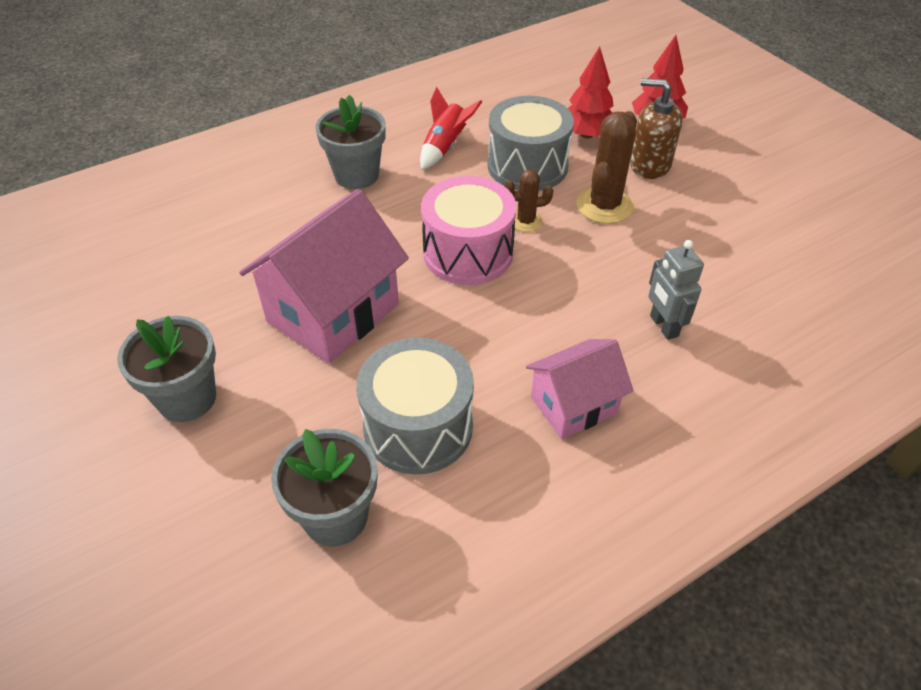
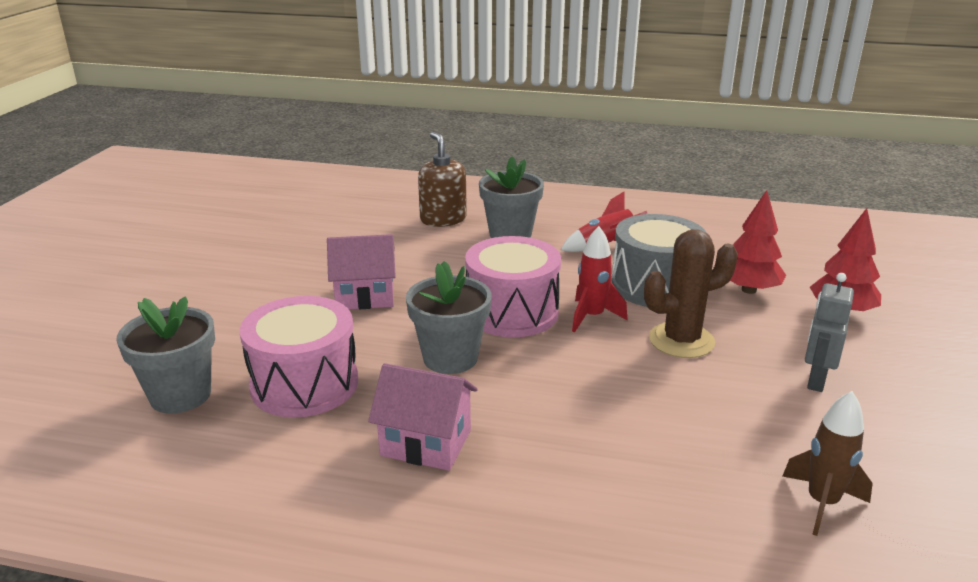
camera: 45 degrees right, 20 degrees down
(187, 398) = (218, 291): grey flower pot -> grey flower pot (450, 358)
(333, 313) = (365, 296): pink house -> pink house, size x0.60
(418, 427) = (304, 384): grey drum -> pink drum
(526, 221) = (592, 317): brown cactus -> red rocket
(649, 165) = (778, 336): brown soap dispenser -> brown soap dispenser (443, 219)
(663, 326) = (592, 444): grey robot -> grey robot (815, 380)
(810, 277) = (822, 503): none -> brown rocket

